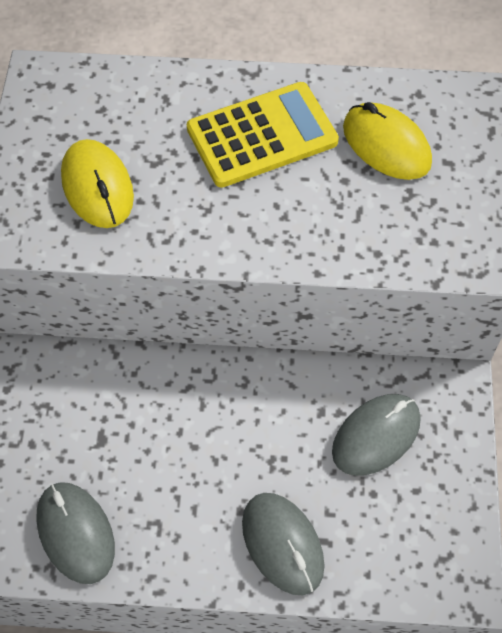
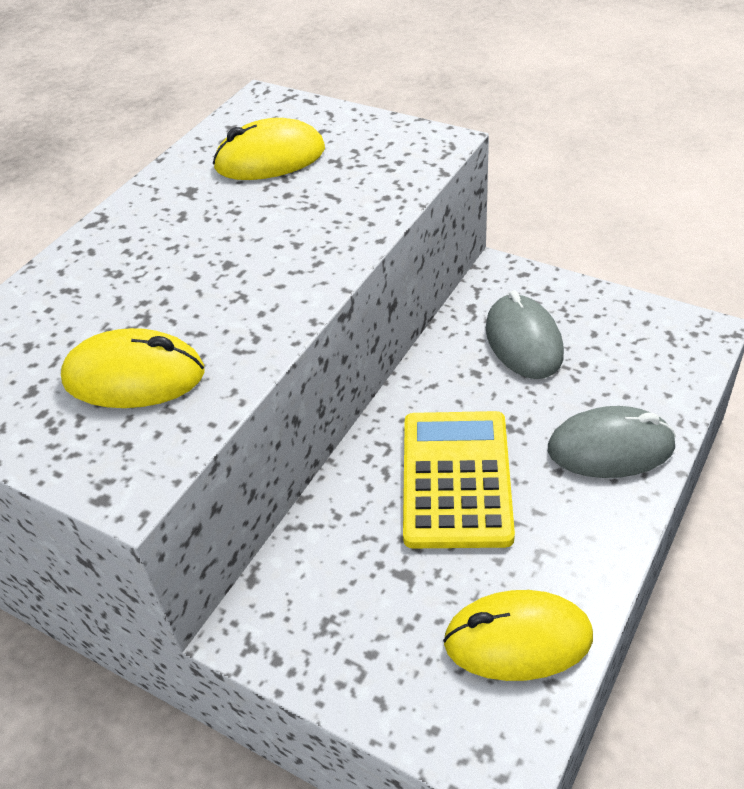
camera: 60 degrees left, 15 degrees down
(75, 533) = (517, 639): grey mouse -> yellow mouse
(262, 136) = (185, 232): yellow calculator -> yellow calculator (456, 479)

